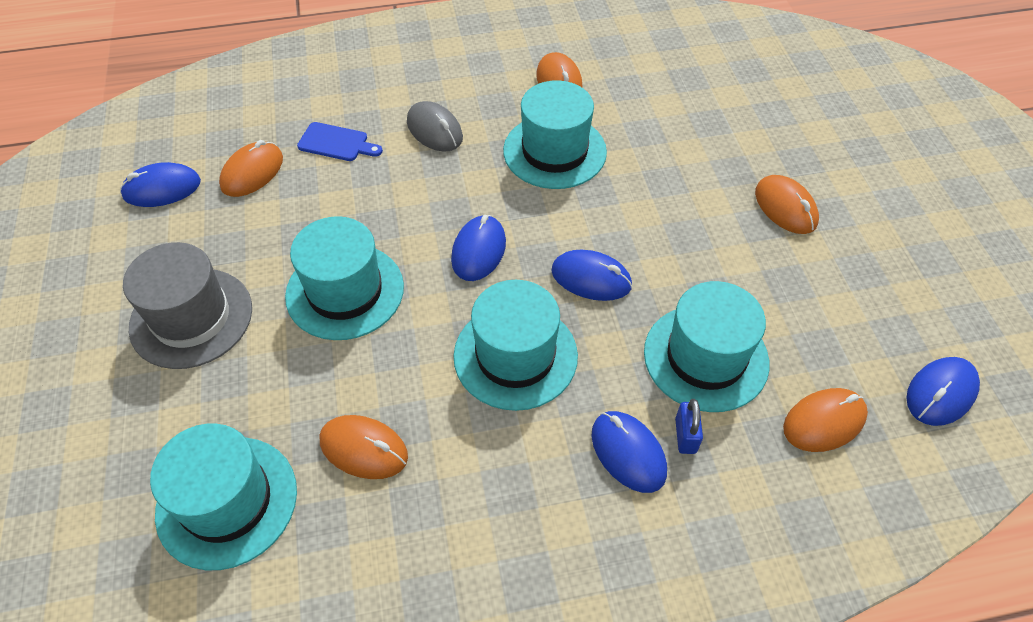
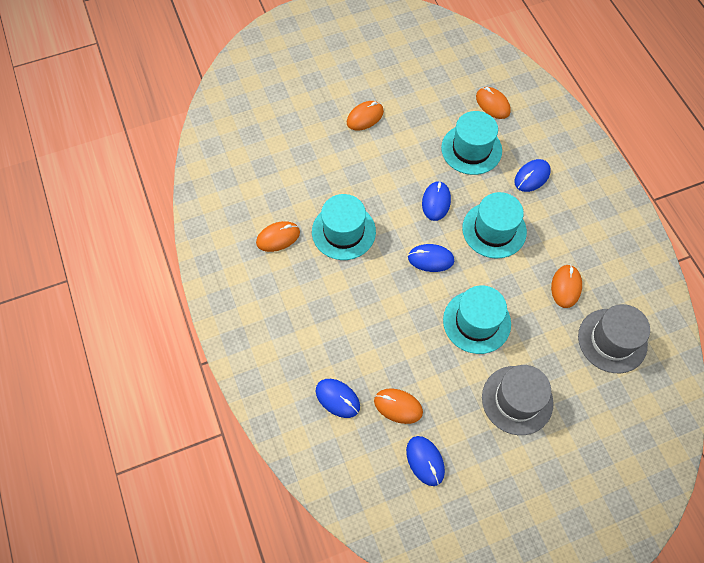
camera: 100 degrees left, 10 degrees up
(227, 501) = (612, 340): turquoise hat -> grey hat
(336, 143) = (360, 361): blue cutting board -> none
(434, 130) = (337, 303): grey mouse -> none
(685, 436) = (516, 155): blue padlock -> none
(940, 393) = (465, 62): blue mouse -> blue mouse (337, 398)

